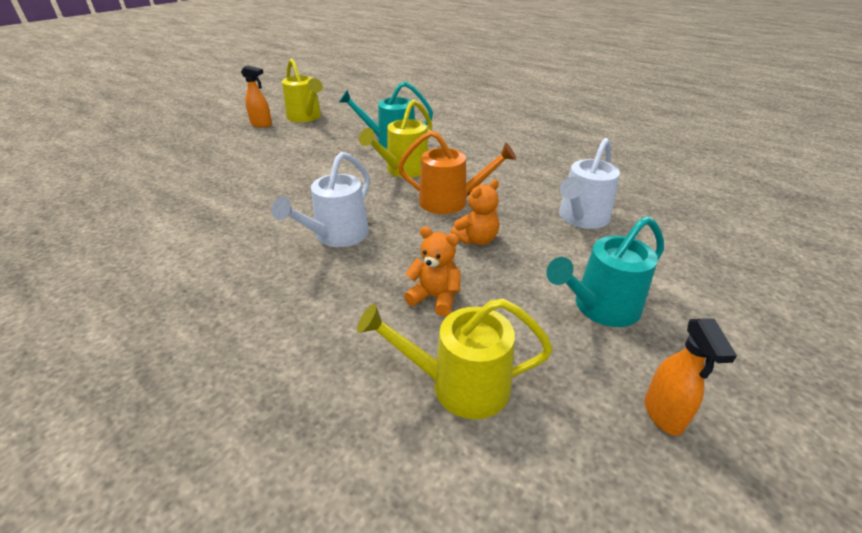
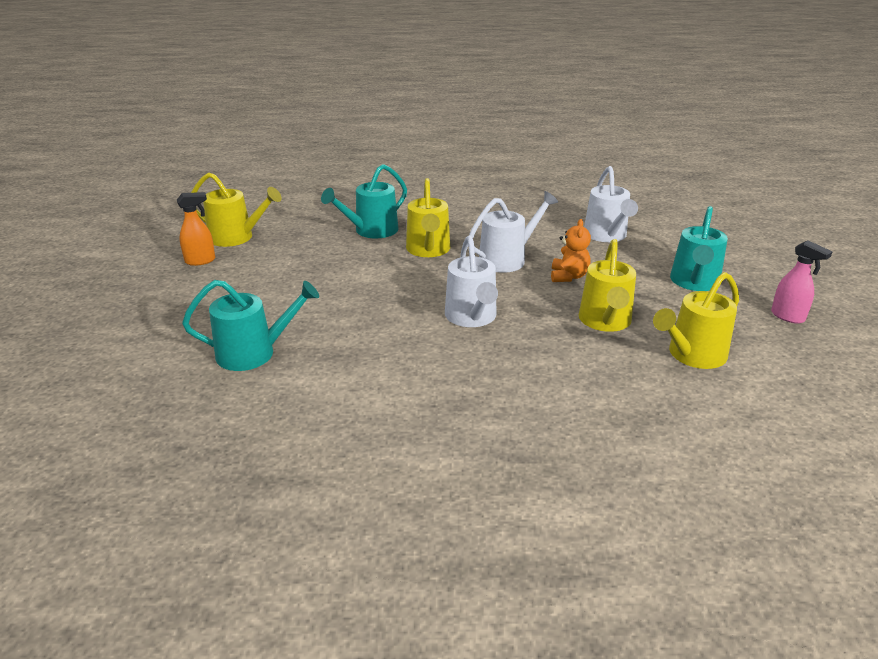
camera: 40 degrees left, 5 degrees down
(174, 193) = (253, 353): none -> turquoise watering can
(435, 297) = (605, 321): orange teddy bear -> yellow watering can
(450, 201) = (507, 259): orange watering can -> white watering can
(663, 414) = (788, 317): orange spray bottle -> pink spray bottle

